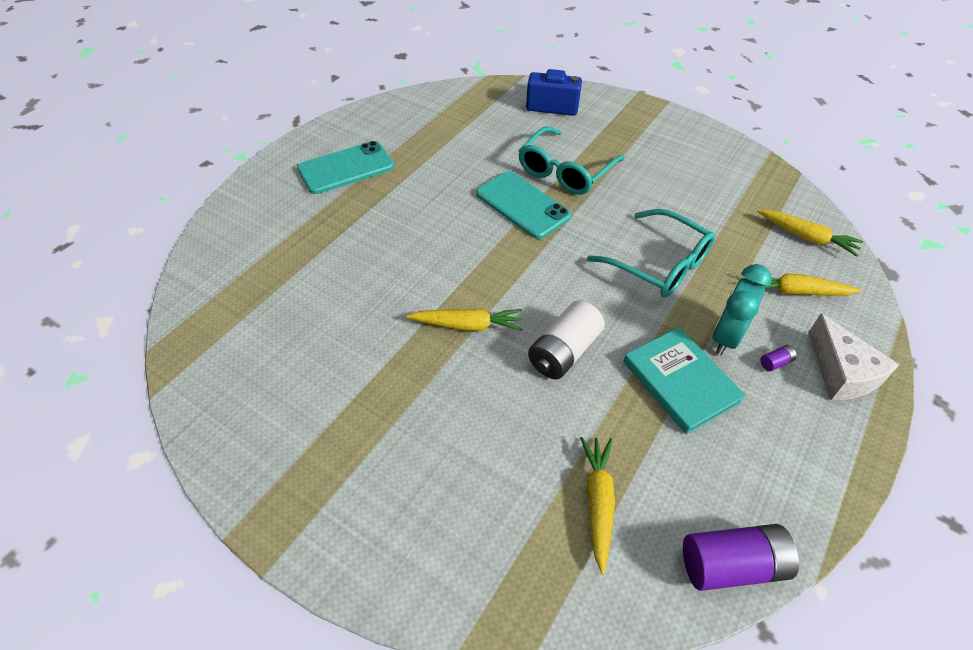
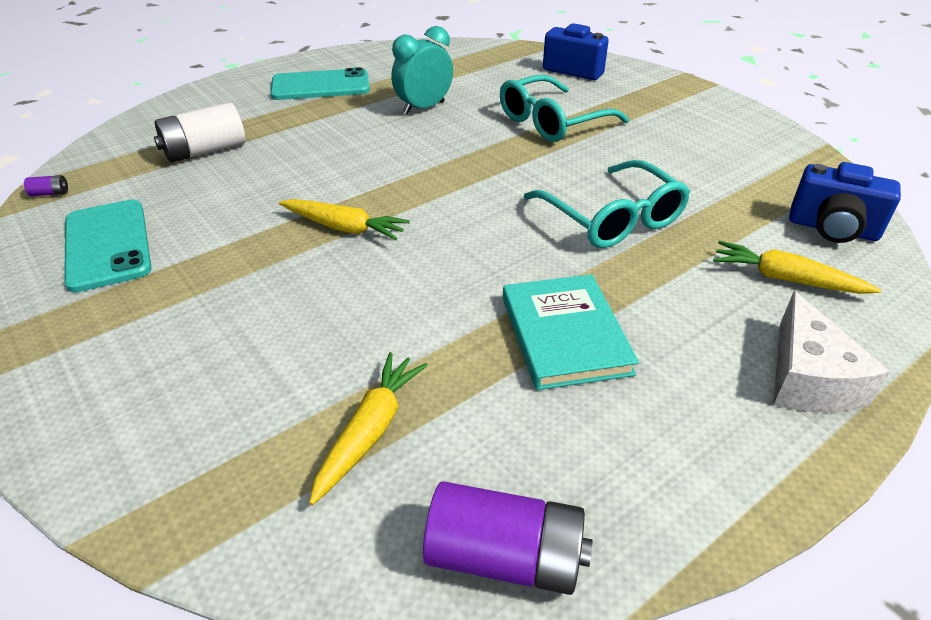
camera: 20 degrees right, 10 degrees down
(522, 205) = (483, 141): turquoise phone -> turquoise phone (107, 245)
(564, 352) = (436, 274): white battery -> white battery (205, 151)
(726, 337) = (657, 304): turquoise clock -> turquoise clock (424, 108)
(775, 362) = (712, 345): purple battery -> purple battery (50, 193)
(806, 237) = (832, 229): yellow carrot -> blue camera

